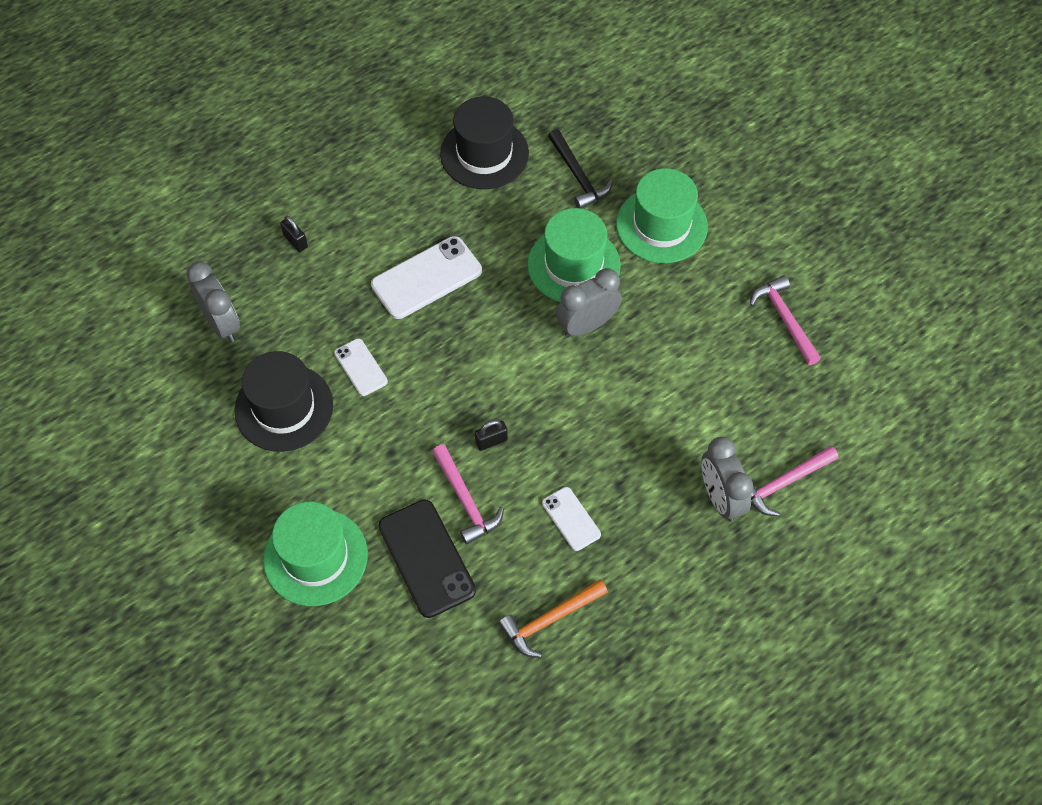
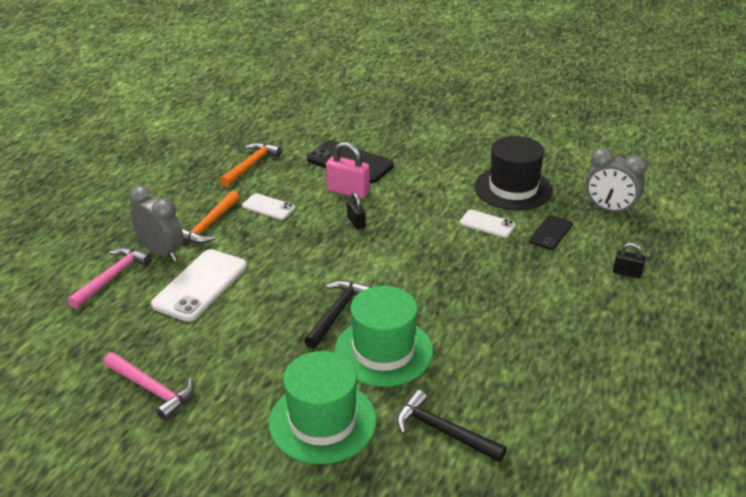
camera: 150 degrees right, 25 degrees down
(311, 323) = (551, 233): none -> black phone
(315, 557) = (417, 142): green hat -> none
(426, 278) = (499, 291): white phone -> white phone (200, 285)
(465, 500) = (348, 191): pink hammer -> pink padlock
(484, 153) = (554, 410): black hat -> none
(491, 441) = (356, 222): black padlock -> black padlock turned 60 degrees counterclockwise
(587, 325) = (337, 313): grey clock -> black hammer
(652, 520) = (208, 225): none -> orange hammer

